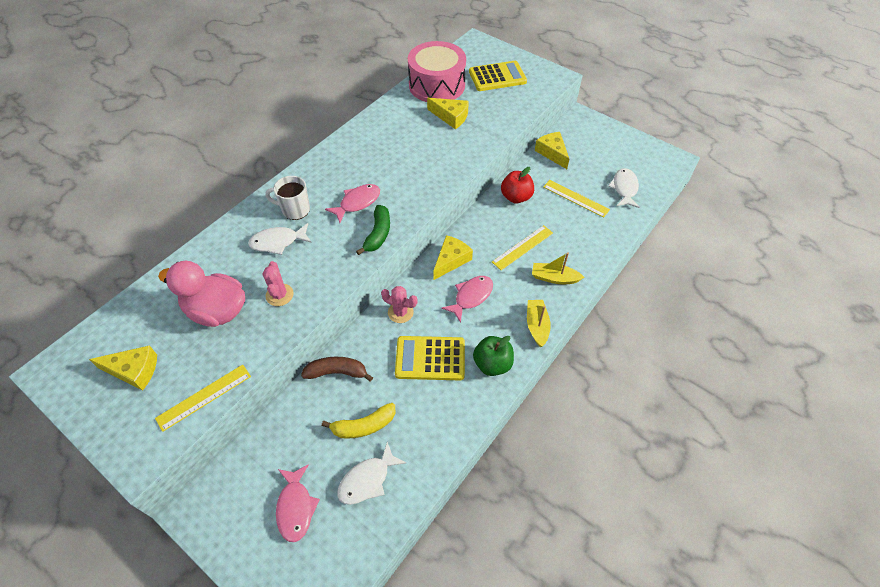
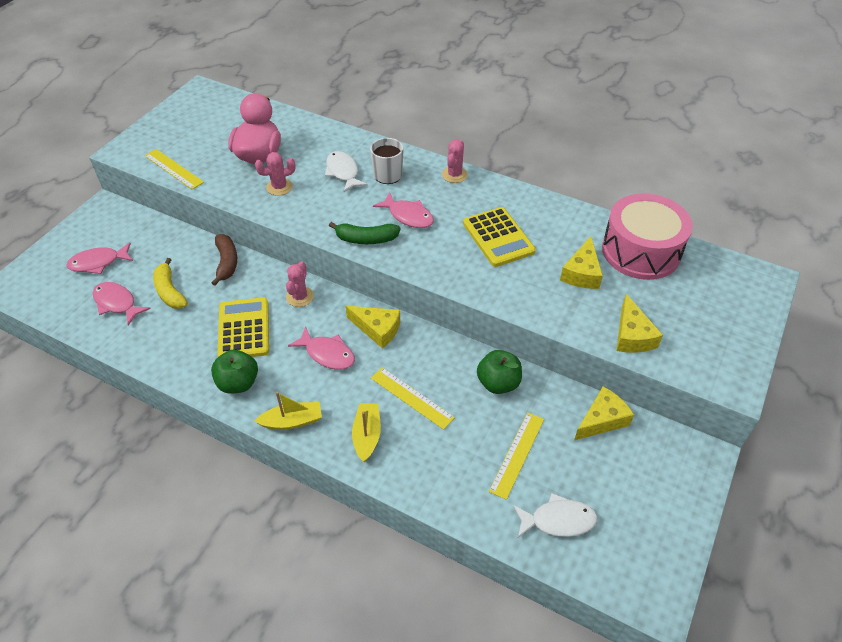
camera: 80 degrees right, 5 degrees down
(134, 371) = (199, 128): yellow cheese -> yellow cheese (632, 335)
(314, 166) = (454, 175): none -> pink cactus
(367, 480) = (117, 303): white fish -> pink fish
(497, 77) = (693, 312): yellow calculator -> yellow calculator (498, 237)
(516, 197) = (498, 383): red apple -> green apple

